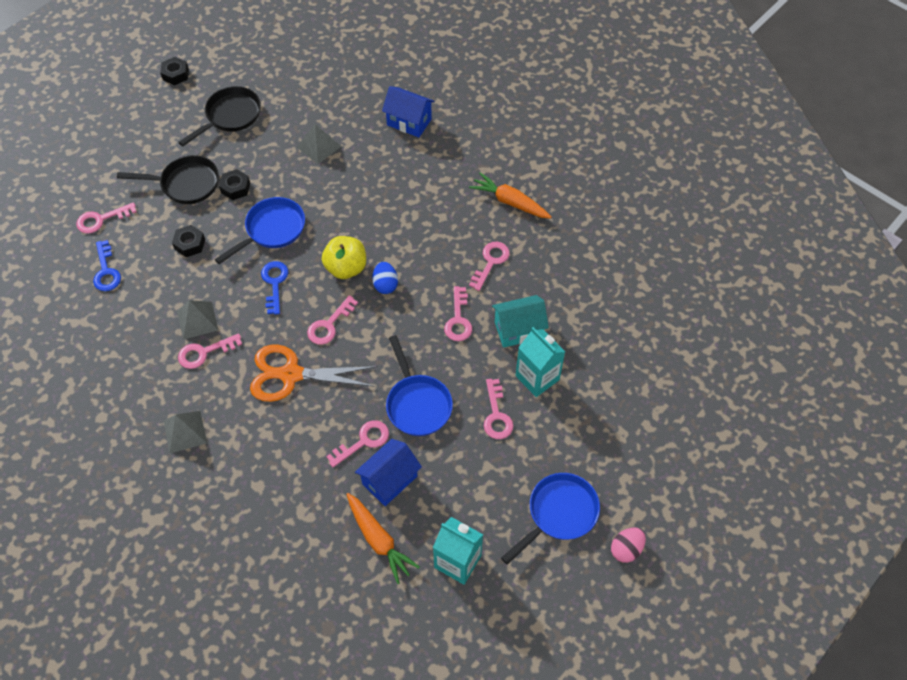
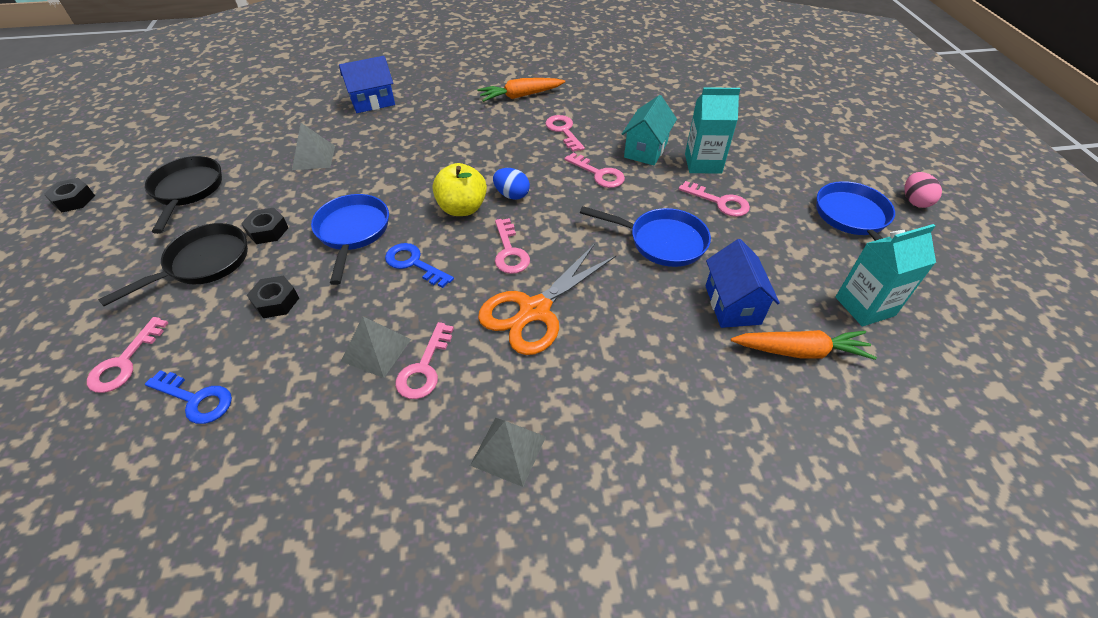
camera: 50 degrees left, 10 degrees down
(363, 441) = (669, 299): pink key -> none

